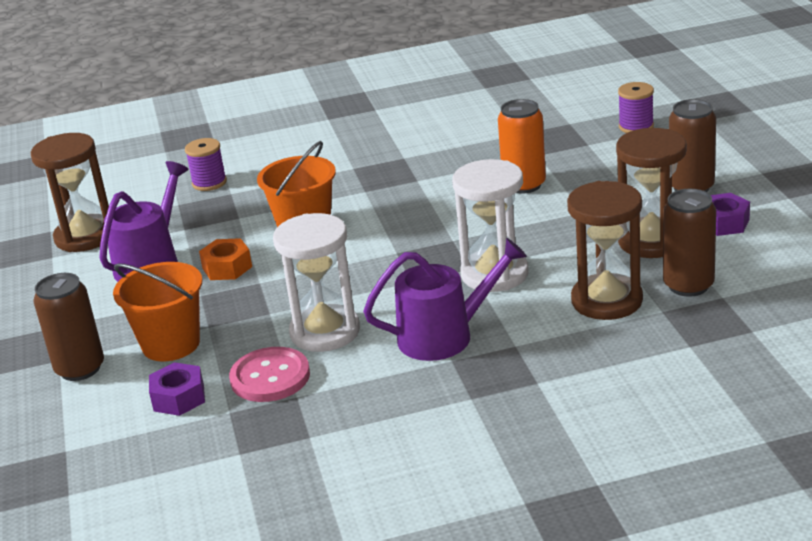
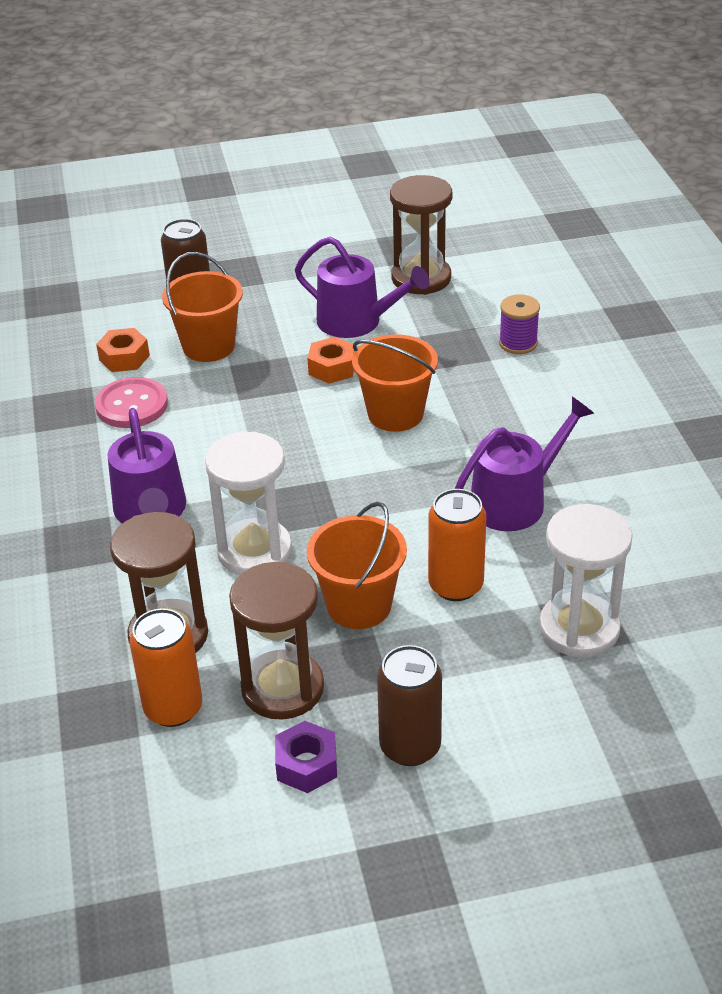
camera: 90 degrees right, 10 degrees up
(179, 398) = (124, 358): purple nut -> orange nut
(325, 332) = (191, 434): white hourglass -> white hourglass (579, 628)
(424, 170) = (515, 501): none -> purple watering can
(553, 220) = (359, 605): none -> orange bucket
(636, 127) = (608, 712): purple spool -> none
(688, 285) = (173, 708): brown can -> orange can

